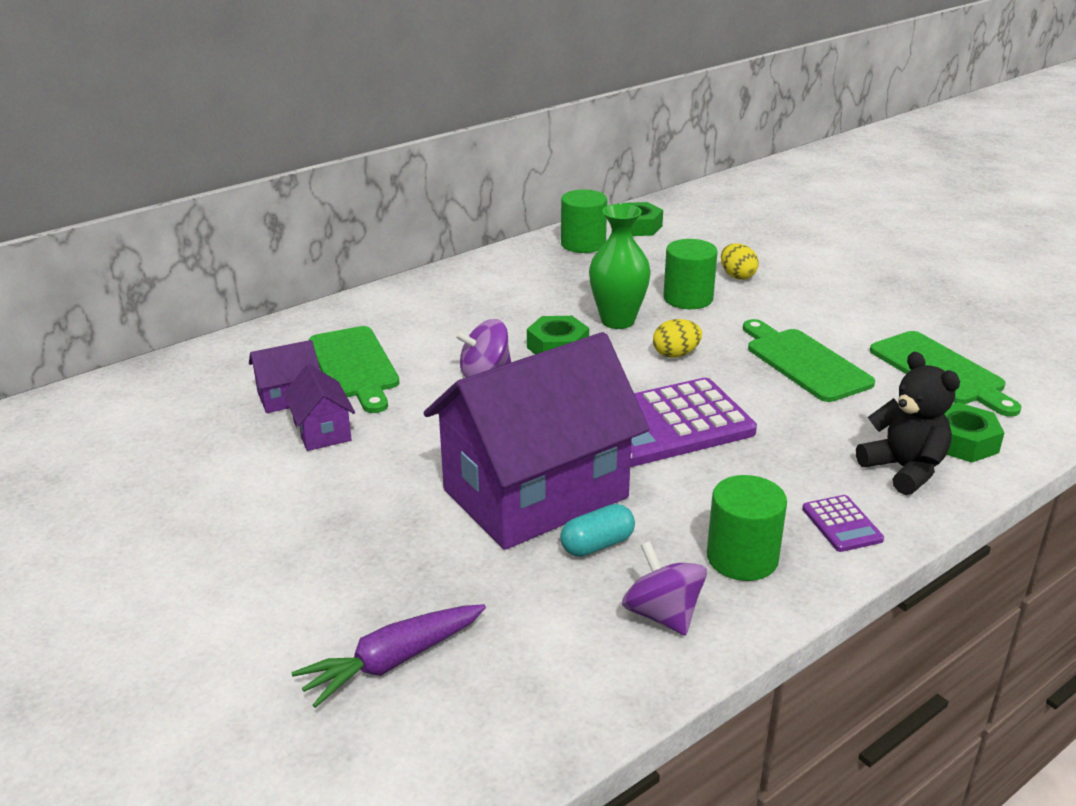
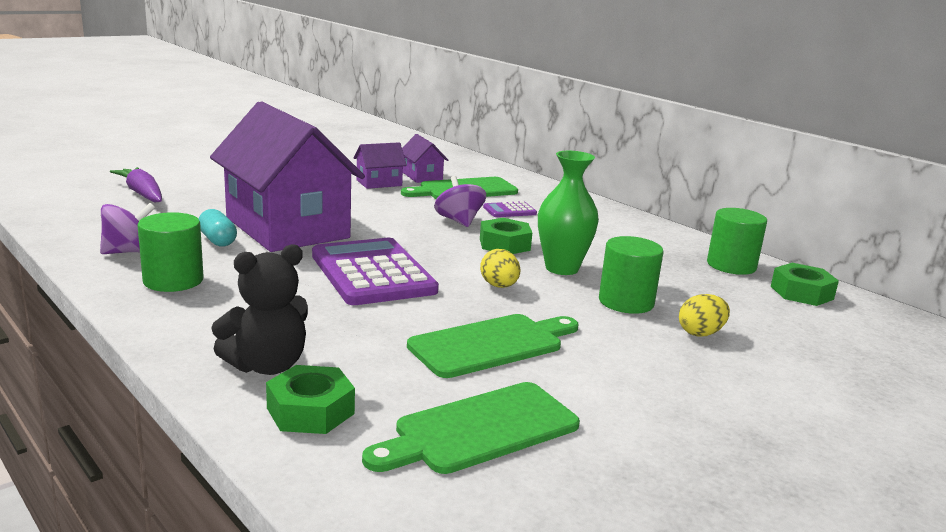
camera: 85 degrees right, 10 degrees down
(842, 524) = (194, 322): purple calculator -> purple calculator (509, 211)

